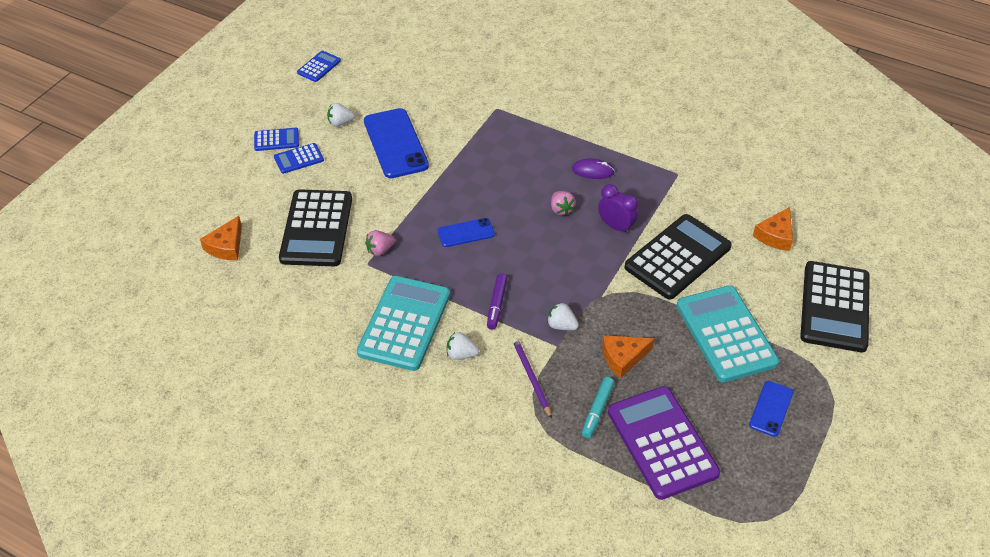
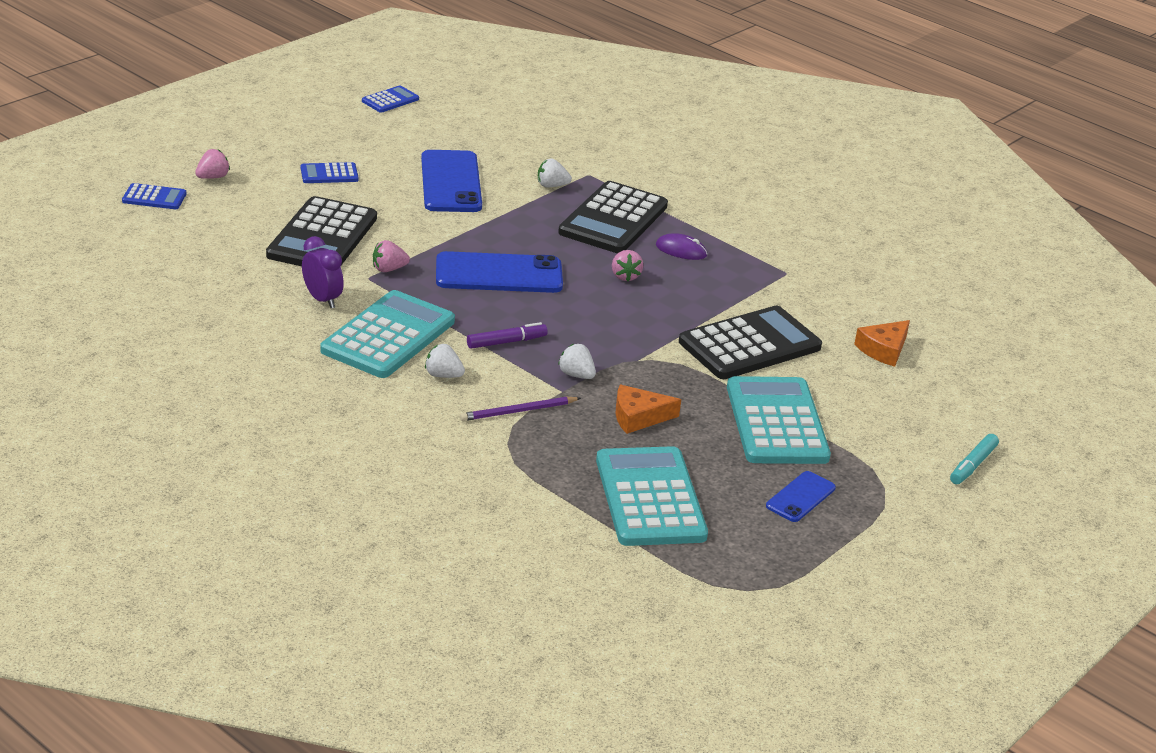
camera: 10 degrees right, 15 degrees down
(208, 186) = (213, 177): none -> pink strawberry
(226, 246) = (210, 231): orange cheese -> none
(276, 140) = (310, 153): blue calculator -> blue calculator (154, 197)
(340, 123) = (393, 152): white strawberry -> white strawberry (551, 186)
(466, 233) = (499, 274): blue phone -> blue phone, size x1.85
(497, 305) = (506, 342): purple marker -> purple marker turned 135 degrees counterclockwise
(531, 377) = (518, 411): purple pencil -> purple pencil turned 105 degrees counterclockwise
(597, 410) = (584, 455): turquoise marker -> turquoise marker (972, 465)
(616, 226) = (685, 304): purple clock -> purple clock (322, 299)
(662, 442) = (650, 498): purple calculator -> turquoise calculator
(835, 307) = (927, 426): black calculator -> black calculator (613, 219)

